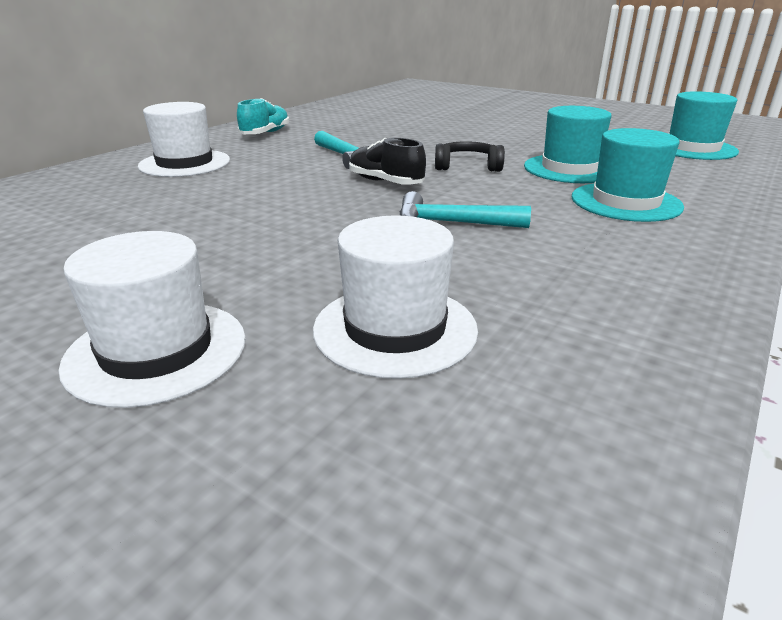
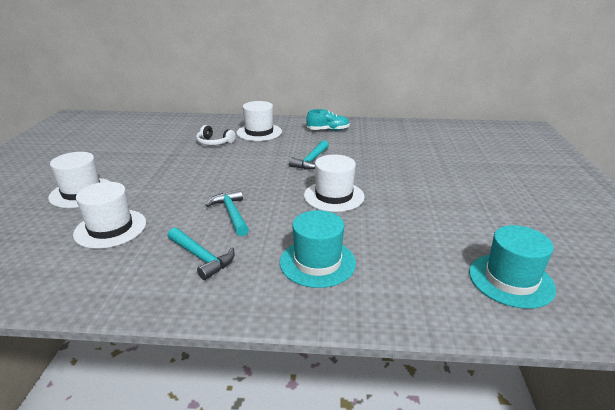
camera: 60 degrees right, 0 degrees up
(156, 194) = (214, 142): none -> white headphones
(385, 182) = (279, 181): black shoe -> none
(467, 166) = (334, 196): black headphones -> white hat
(570, 169) = (370, 231): turquoise hat -> none
(572, 262) = (201, 257): none -> turquoise hammer

